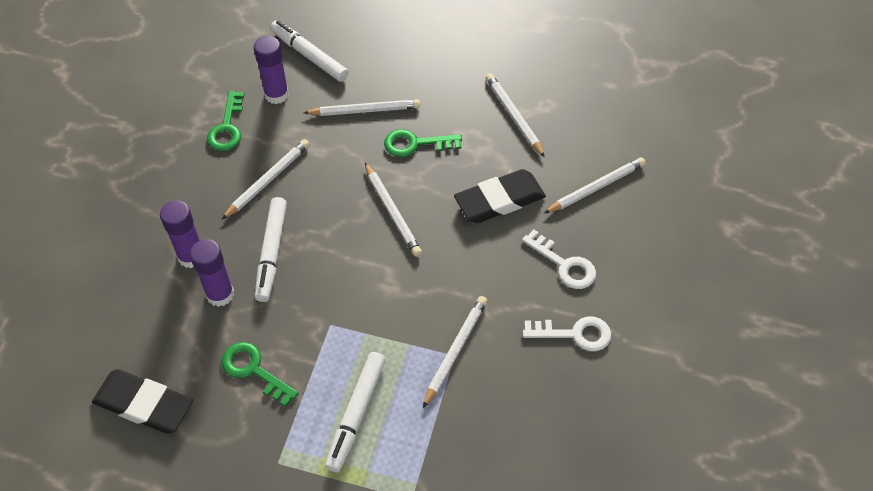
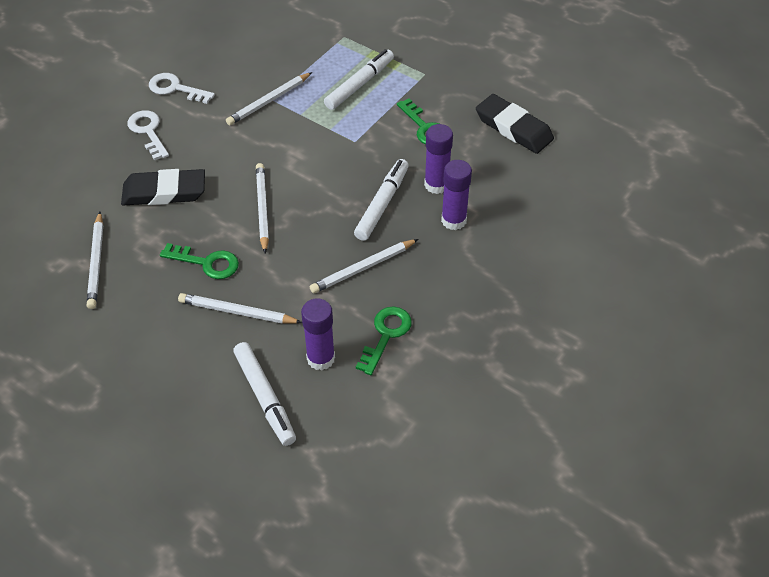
camera: 160 degrees left, 5 degrees down
(596, 188) = (75, 179): white pencil -> none

